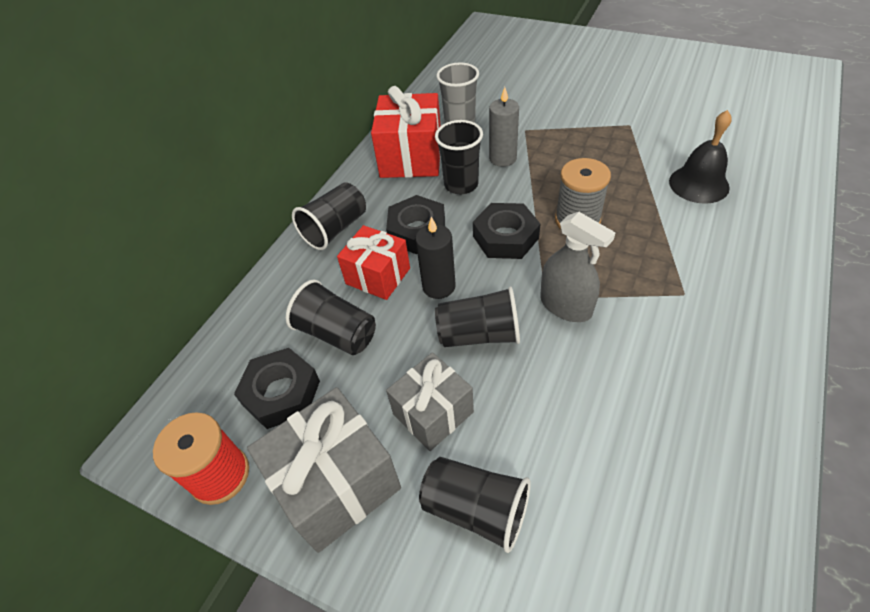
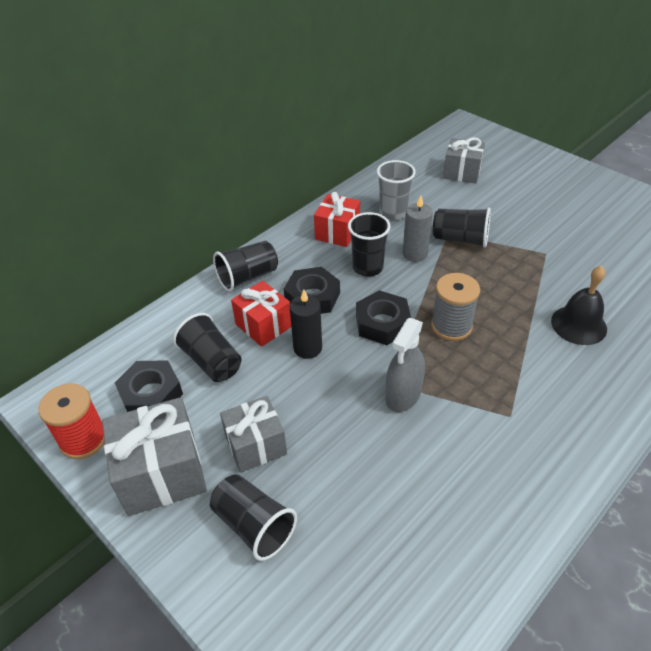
camera: 15 degrees right, 5 degrees down
(411, 157) = (337, 232): red gift -> red gift, size x0.66
(479, 334) = (321, 396): black cup -> black cup (460, 239)
(508, 69) = (462, 172): none -> grey gift
(565, 306) = (403, 395): grey spray bottle -> grey spray bottle turned 60 degrees clockwise

